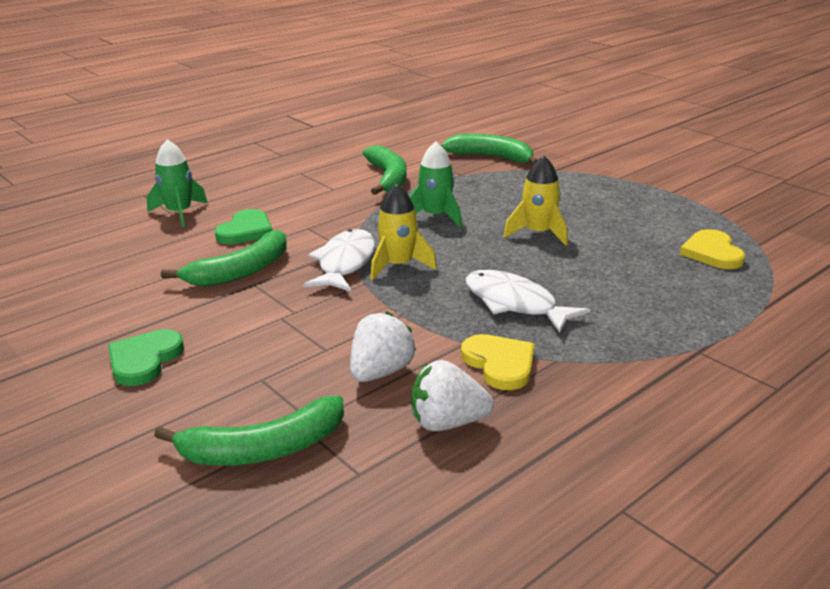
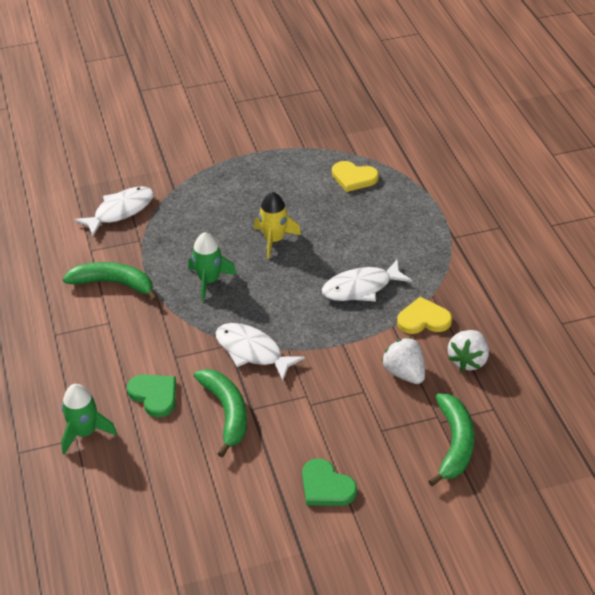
camera: 65 degrees left, 15 degrees up
(398, 265) = (274, 325): yellow rocket -> none
(492, 157) = (120, 211): green banana -> white fish

